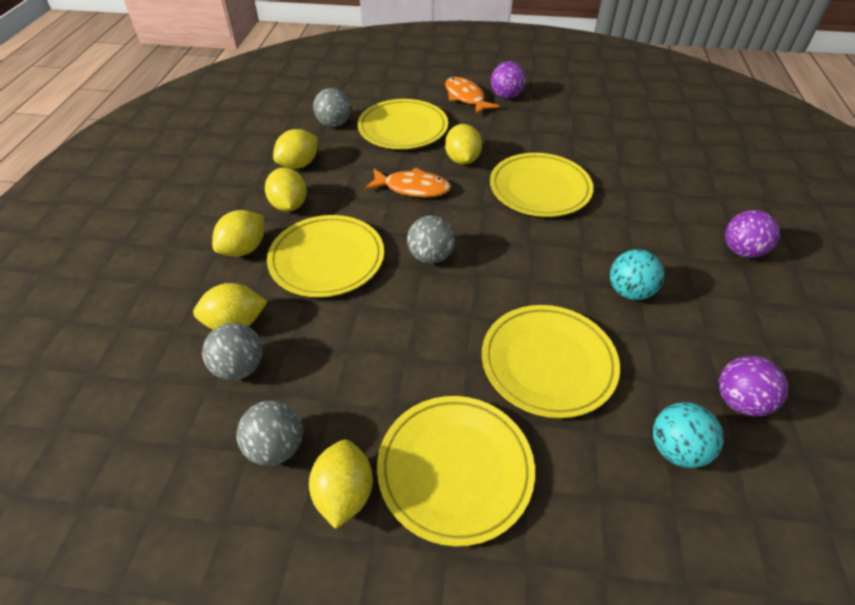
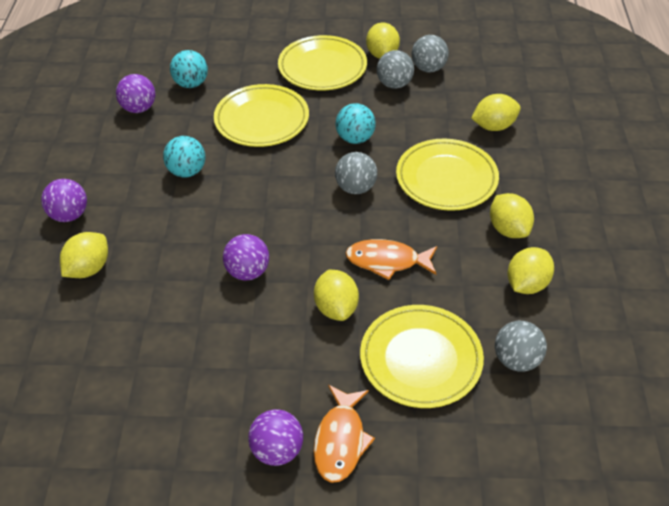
camera: 175 degrees right, 0 degrees up
(240, 367) = (474, 102): grey ball -> grey ball (394, 84)
(244, 249) = (524, 182): yellow lemon -> yellow lemon (88, 269)
(421, 320) = (355, 138): none -> turquoise ball
(465, 97) = (340, 441): orange fish -> orange fish turned 45 degrees clockwise
(540, 189) = (248, 272): yellow plate -> purple ball

